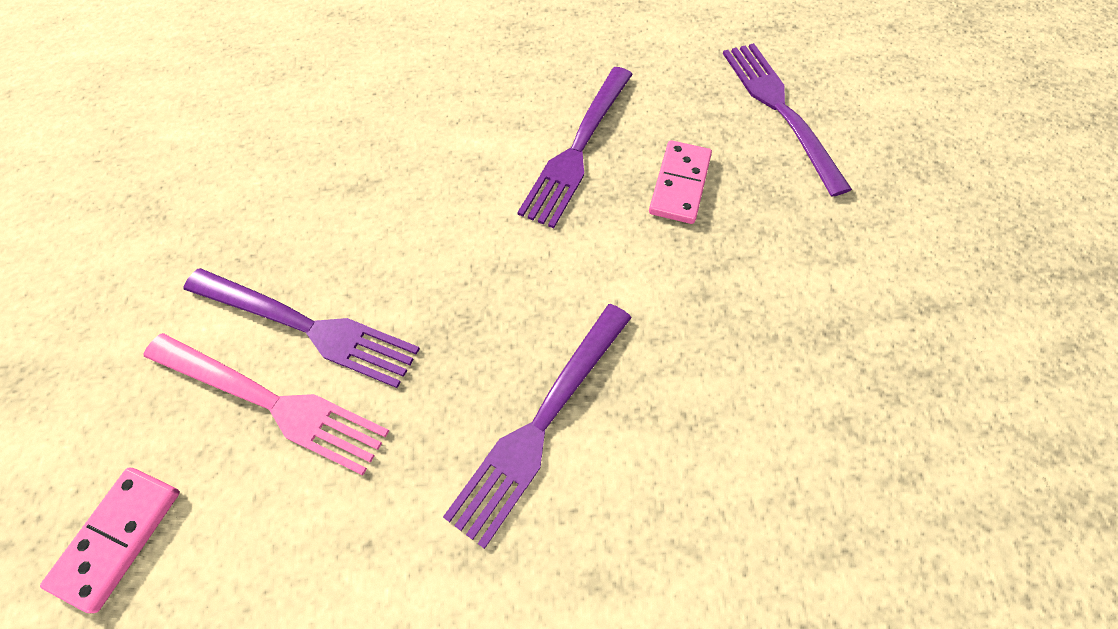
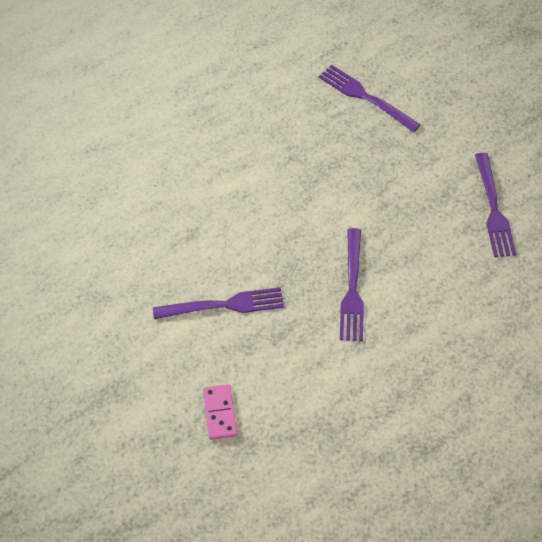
camera: 30 degrees left, 5 degrees down
(273, 402) = (236, 339): pink fork -> none
(577, 150) = (282, 165): purple fork -> purple fork (494, 209)
(680, 184) = (342, 159): pink domino -> none

